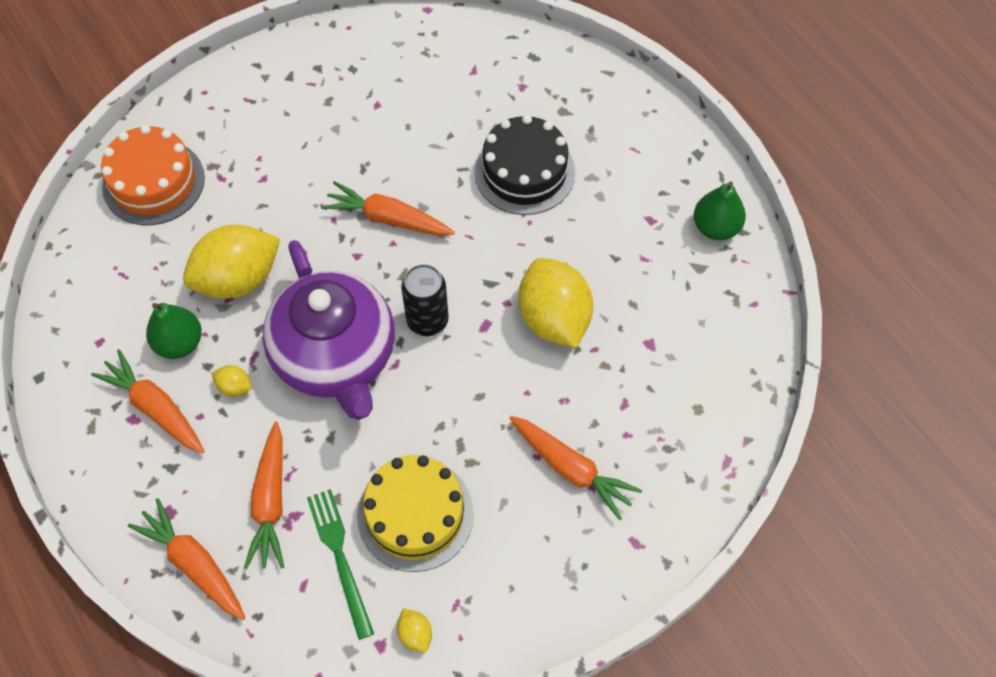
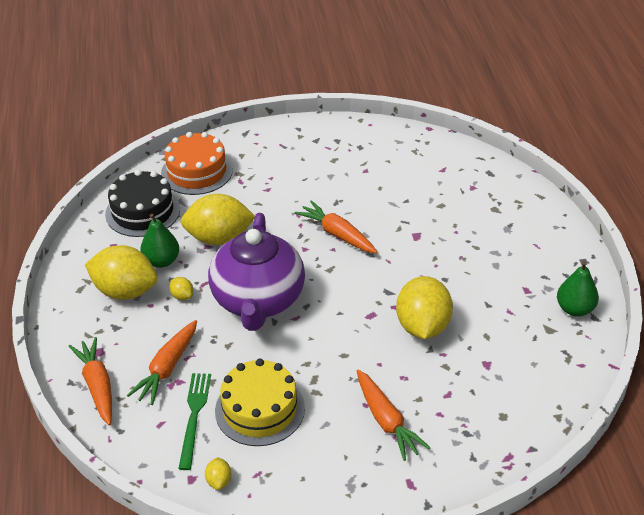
camera: 25 degrees right, 20 degrees down
(155, 408) = (125, 291): orange carrot -> yellow lemon
(427, 320) = (332, 299): black can -> none
(524, 172) = (448, 235): black cake -> black cake (142, 211)

